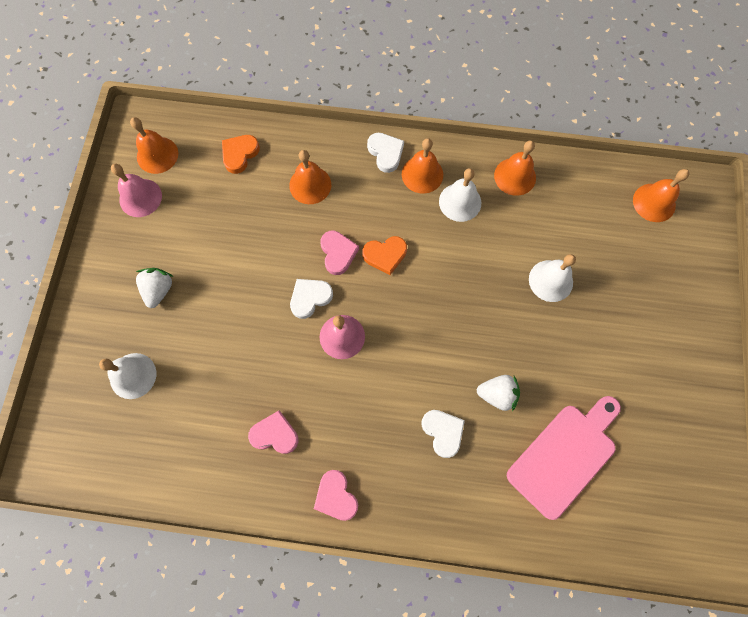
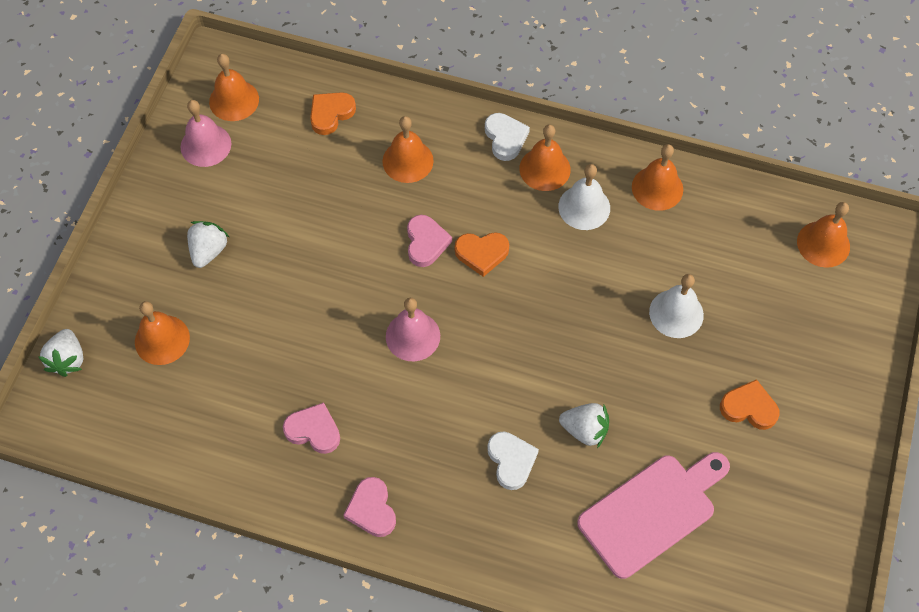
camera: 10 degrees right, 10 degrees down
(55, 407) = (68, 359): none -> white strawberry
(133, 375) = (162, 339): white bell -> orange bell
(310, 298) = (383, 287): white heart -> none
(624, 352) = (749, 407): none -> orange heart

